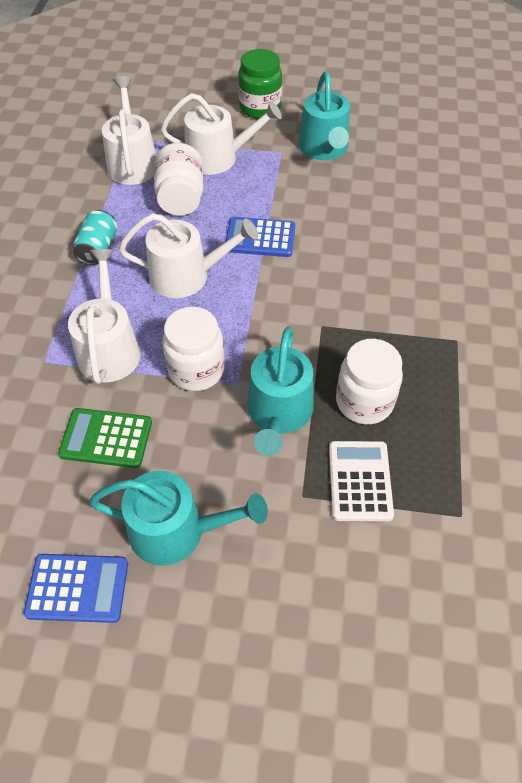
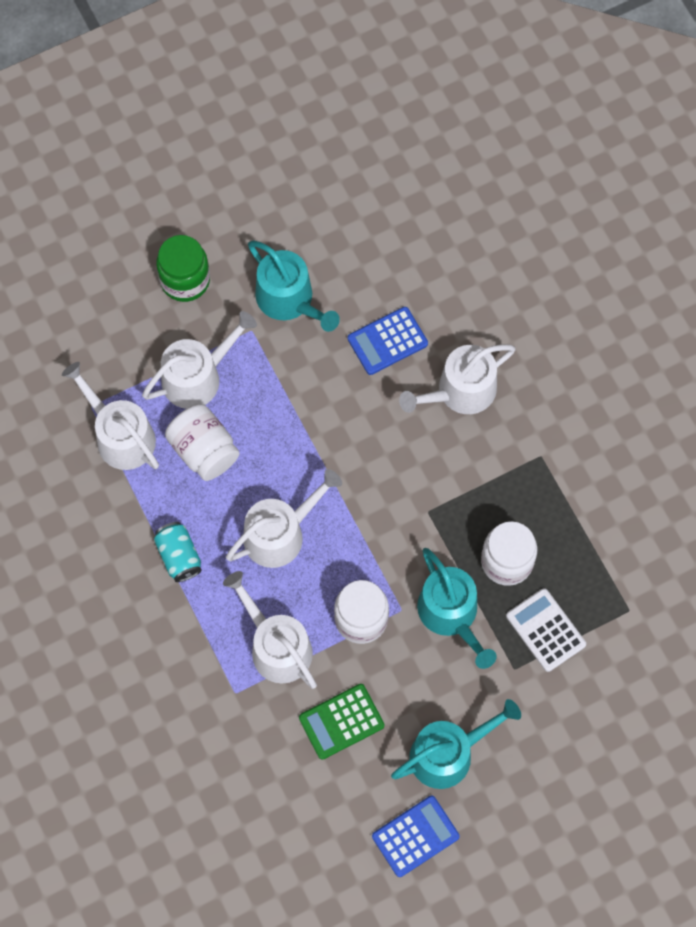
camera: 35 degrees left, 15 degrees up
(260, 238) = (311, 451): blue calculator -> blue calculator (387, 341)
(416, 262) = (460, 391): none -> white watering can

